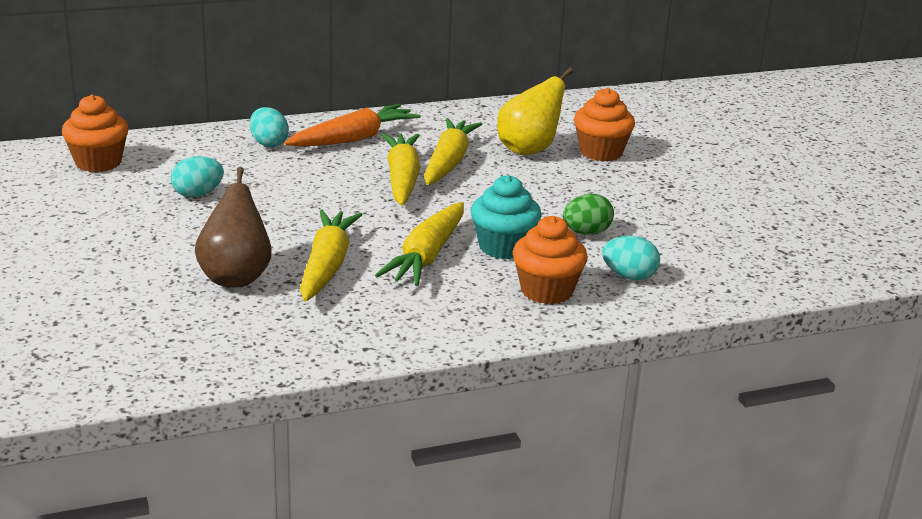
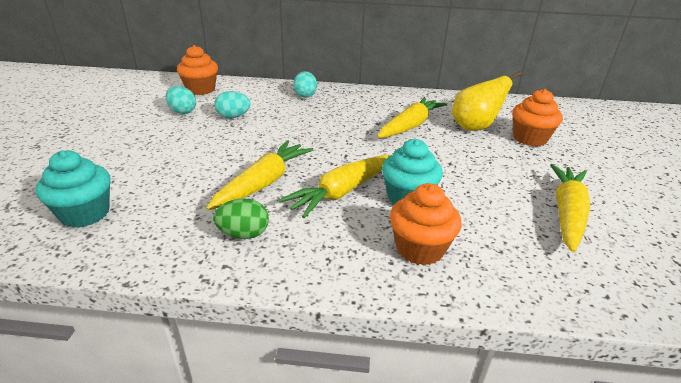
camera: 25 degrees right, 5 degrees up
(150, 341) = (85, 214): none -> turquoise cupcake
(235, 277) = (195, 177): brown pear -> none
(353, 139) = (359, 101): orange carrot -> none
(402, 179) = (370, 131): yellow carrot -> yellow carrot (567, 213)
(586, 233) = (486, 201): green egg -> green egg (244, 234)
(629, 276) = (506, 253): turquoise egg -> turquoise egg (182, 111)

